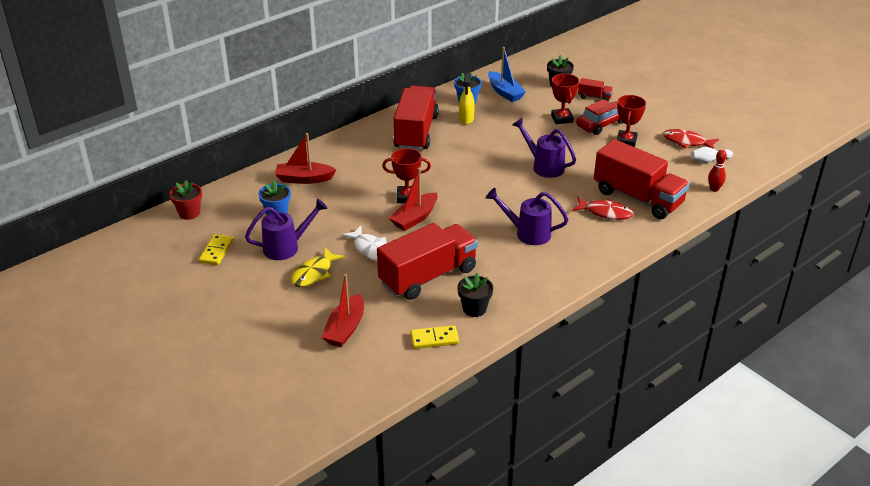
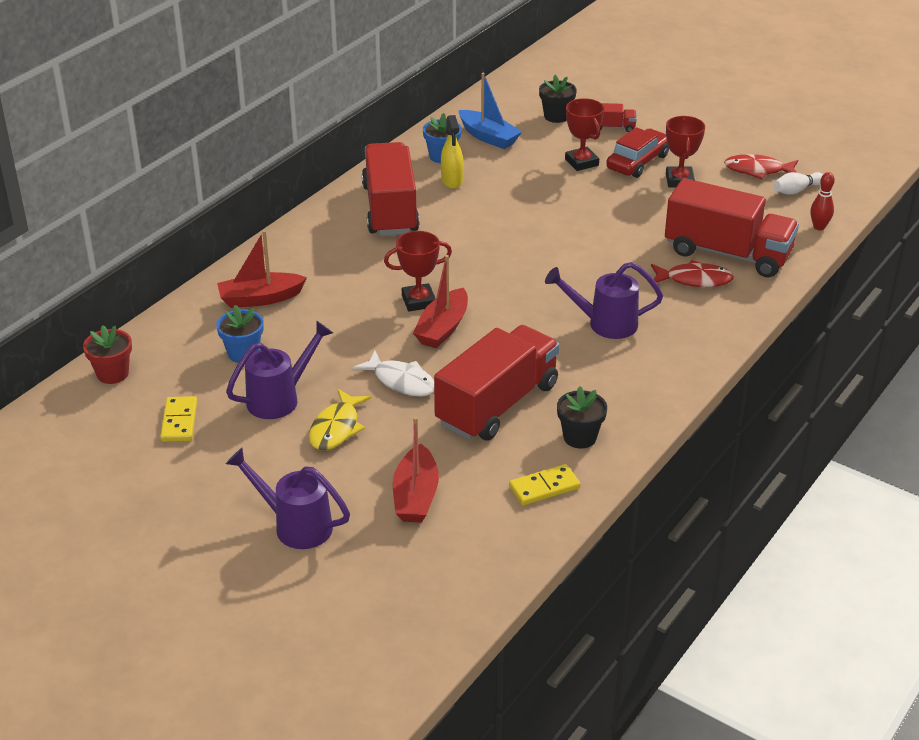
camera: 15 degrees left, 0 degrees up
(544, 166) = (587, 230): purple watering can -> purple watering can (295, 525)

